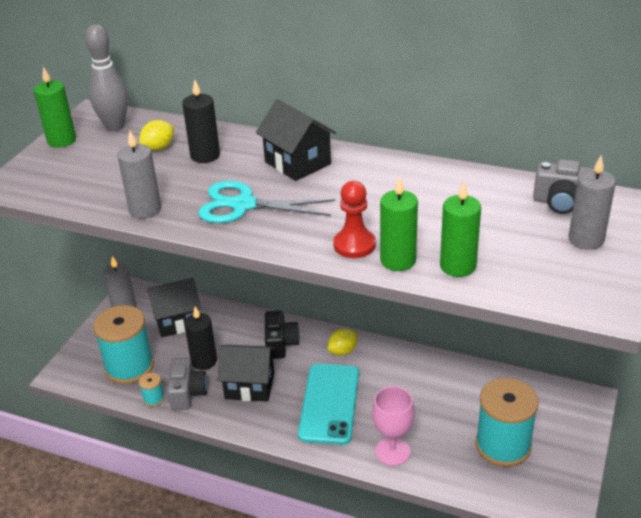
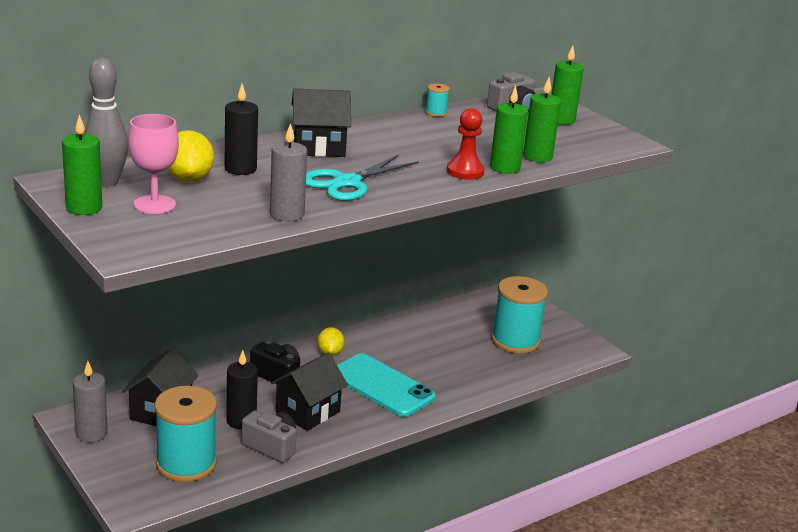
camera: 60 degrees left, 10 degrees down
(153, 399) = (252, 467): turquoise spool -> turquoise spool (436, 113)
(159, 147) = (189, 179): yellow lemon -> yellow lemon, size x1.51
(392, 451) = (467, 384): pink goblet -> pink goblet (154, 205)
(586, 239) = (561, 120): grey candle -> green candle

